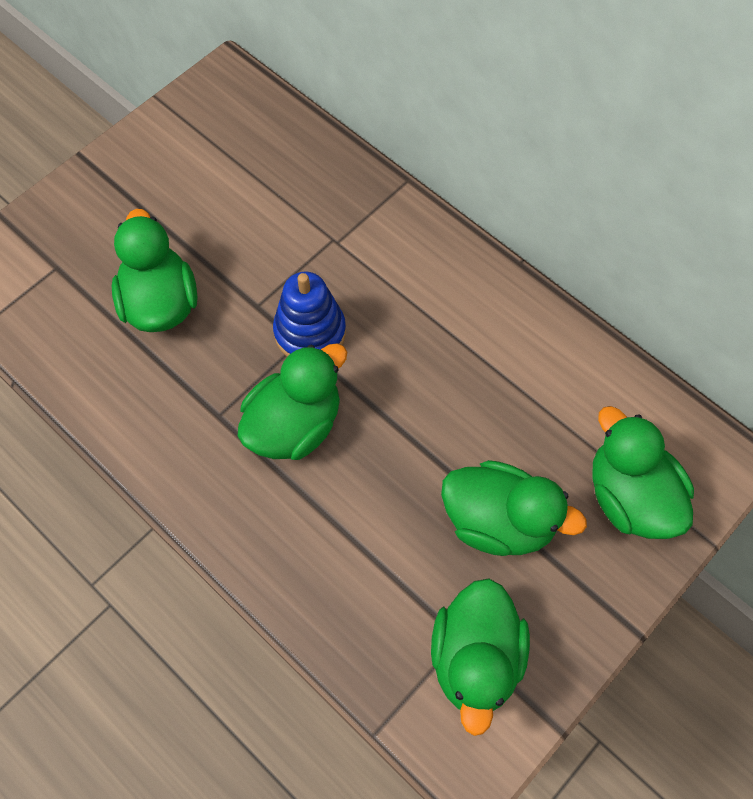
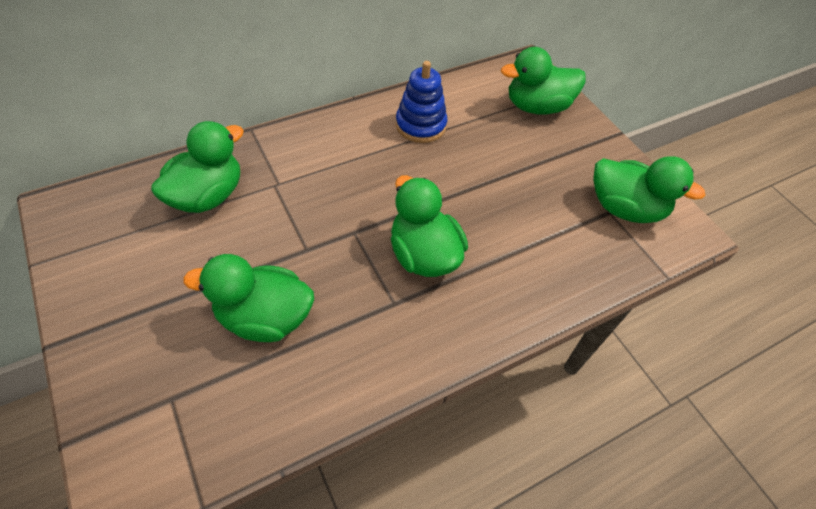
camera: 75 degrees left, 10 degrees down
(310, 332) = (349, 222): blue stacking toy -> blue stacking toy (420, 125)
(498, 521) = (535, 168): green duck -> green duck (207, 196)

